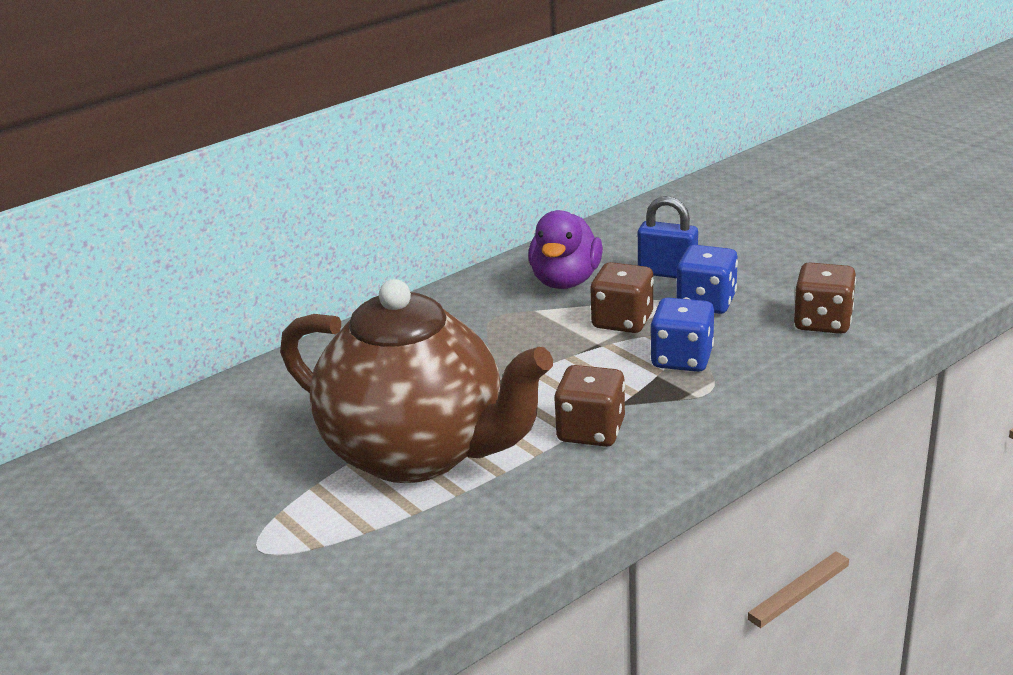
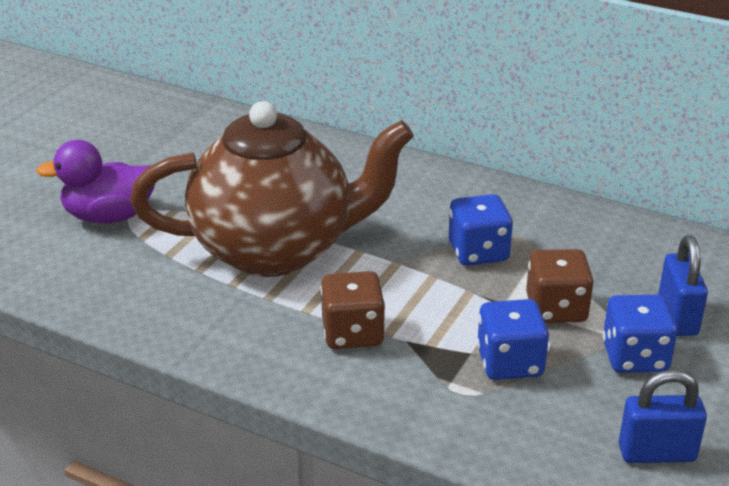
camera: 65 degrees right, 5 degrees up
(417, 453) = (275, 250): brown teapot -> brown teapot turned 105 degrees counterclockwise
(512, 339) = (478, 252): none -> blue dice
(565, 281) = (607, 256): purple duck -> purple duck (109, 216)
(822, 322) = (656, 453): brown dice -> blue padlock

